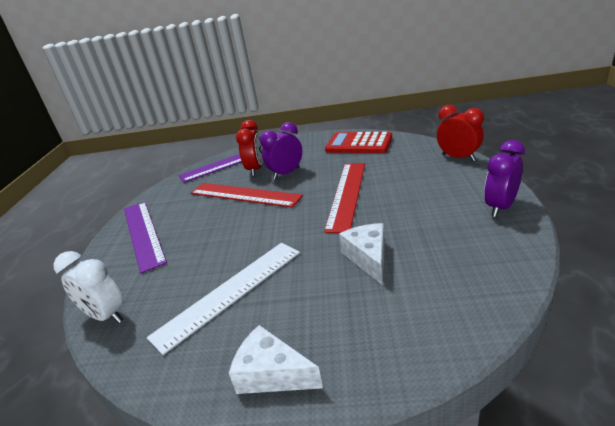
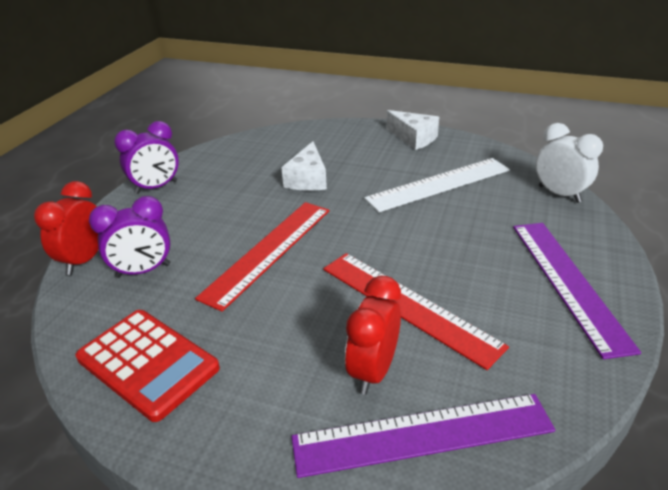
camera: 165 degrees left, 5 degrees up
(286, 173) = (323, 331): purple clock -> purple clock (143, 271)
(458, 158) = (84, 260): red clock -> red clock turned 45 degrees clockwise

